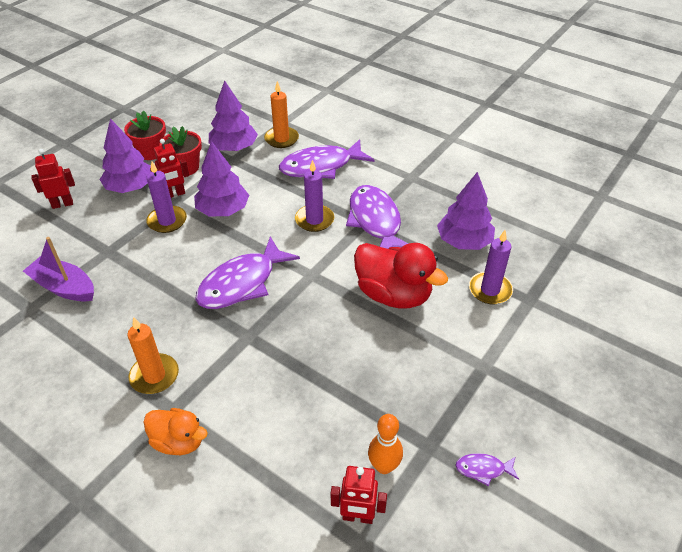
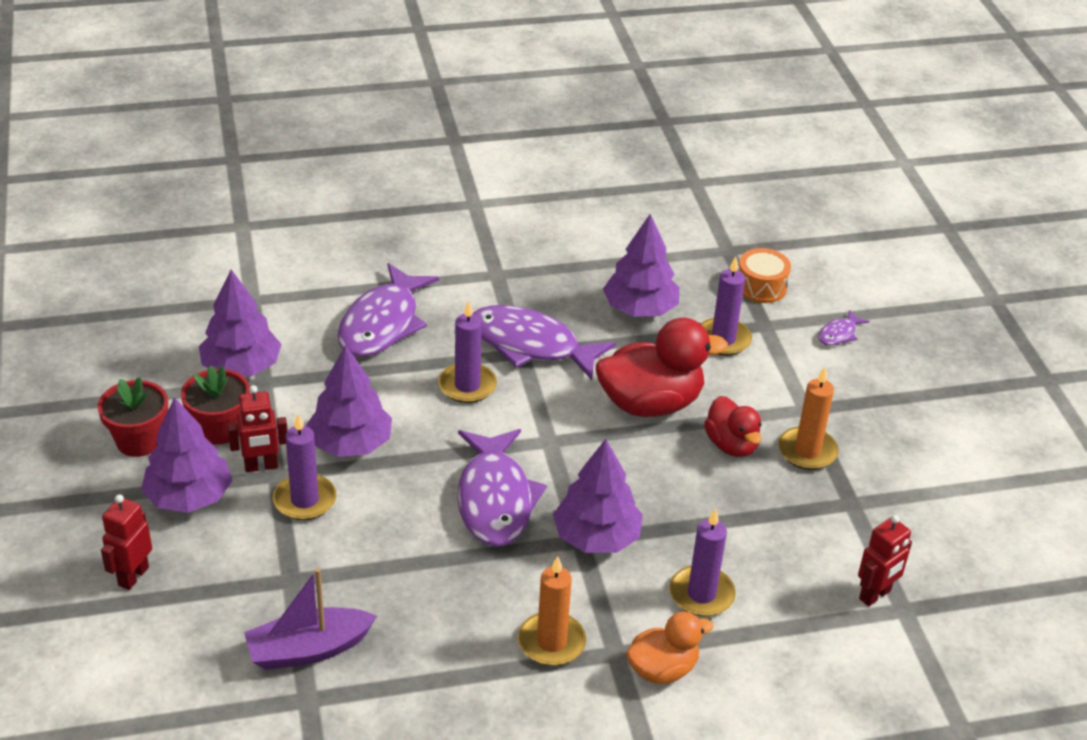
camera: 50 degrees left, 5 degrees down
(175, 194) = (261, 466): red robot -> red robot turned 60 degrees clockwise
(258, 341) = (596, 537): none -> purple tree
(261, 420) = (701, 594): none -> purple candle
(281, 139) = (284, 320): orange candle -> orange candle (807, 451)
(384, 466) = (842, 545): orange bowling pin -> none
(405, 351) = (731, 445): none -> red duck
(483, 469) = (908, 487): purple fish -> purple fish (839, 334)
(560, 277) = (761, 286): none -> orange drum

